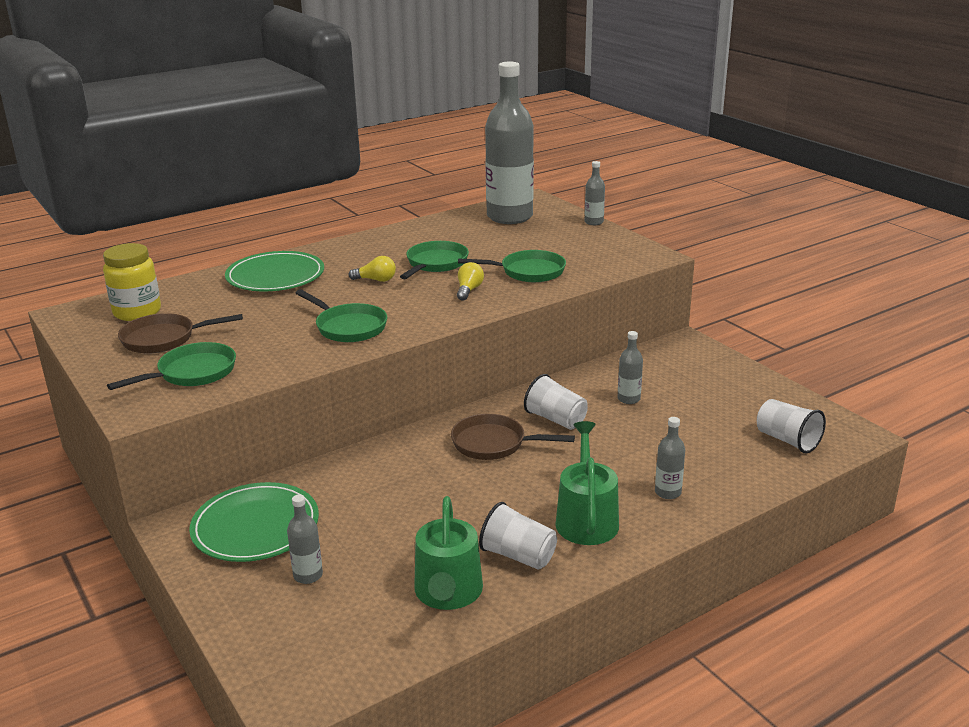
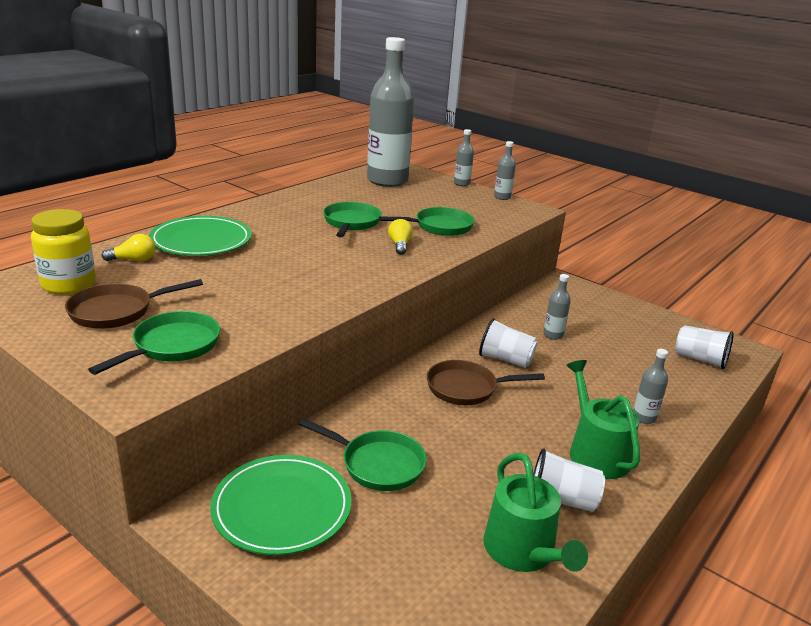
camera: 20 degrees left, 0 degrees up
(308, 575) = (370, 556): grey bottle -> grey bottle (502, 197)
(348, 327) = (310, 286): green pan -> green pan (378, 464)
(376, 280) = (305, 240): yellow light bulb -> yellow light bulb (133, 260)

